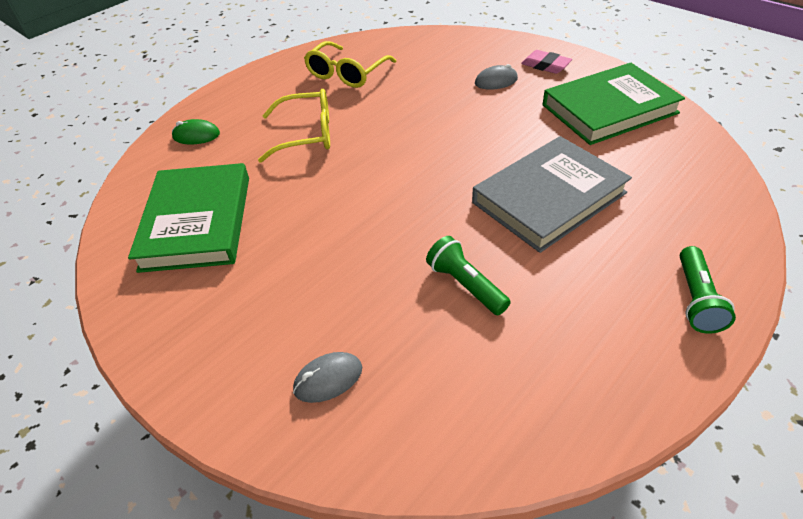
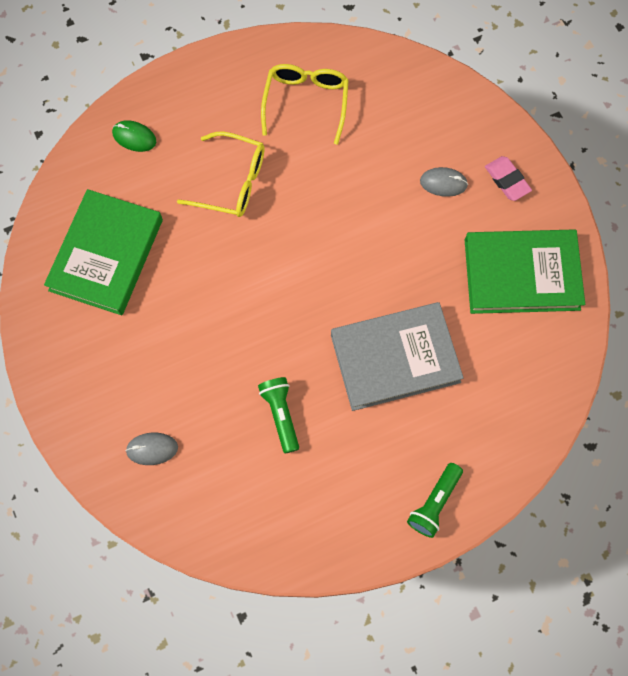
camera: 20 degrees right, 25 degrees up
(346, 74) = (306, 102): yellow glasses -> yellow glasses turned 135 degrees clockwise

